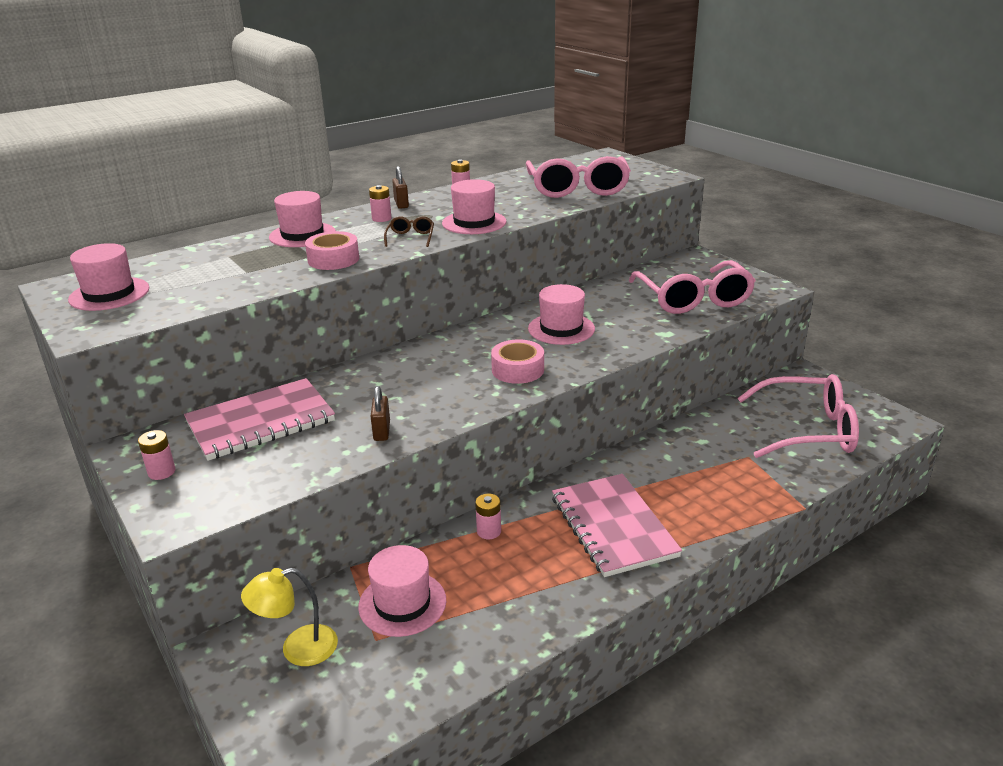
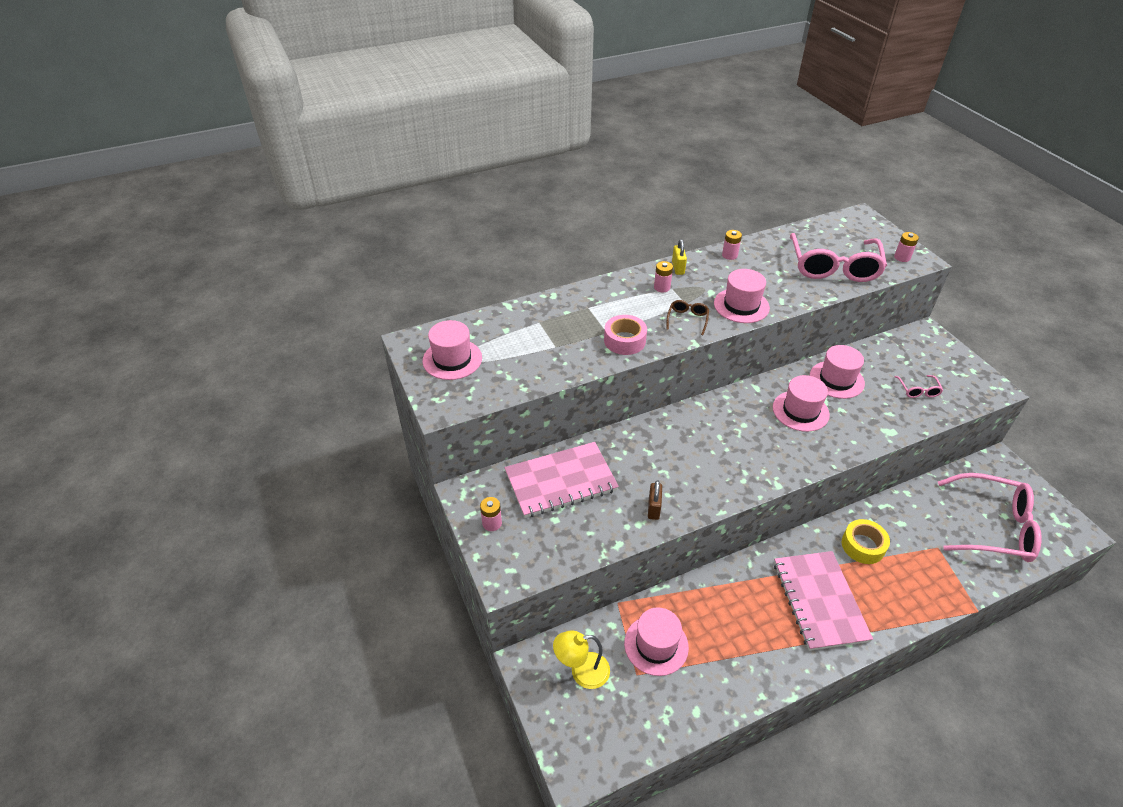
camera: 10 degrees right, 15 degrees up
(302, 235) = (597, 301): pink hat -> pink hat (836, 379)
(401, 204) = (678, 268): brown padlock -> yellow padlock
(489, 531) = (722, 587): pink battery -> pink battery (902, 257)
(518, 370) = (762, 456): pink tape -> none
(660, 467) = (863, 546): none -> yellow tape
(693, 298) = (918, 390): pink glasses -> pink glasses, size x0.42

